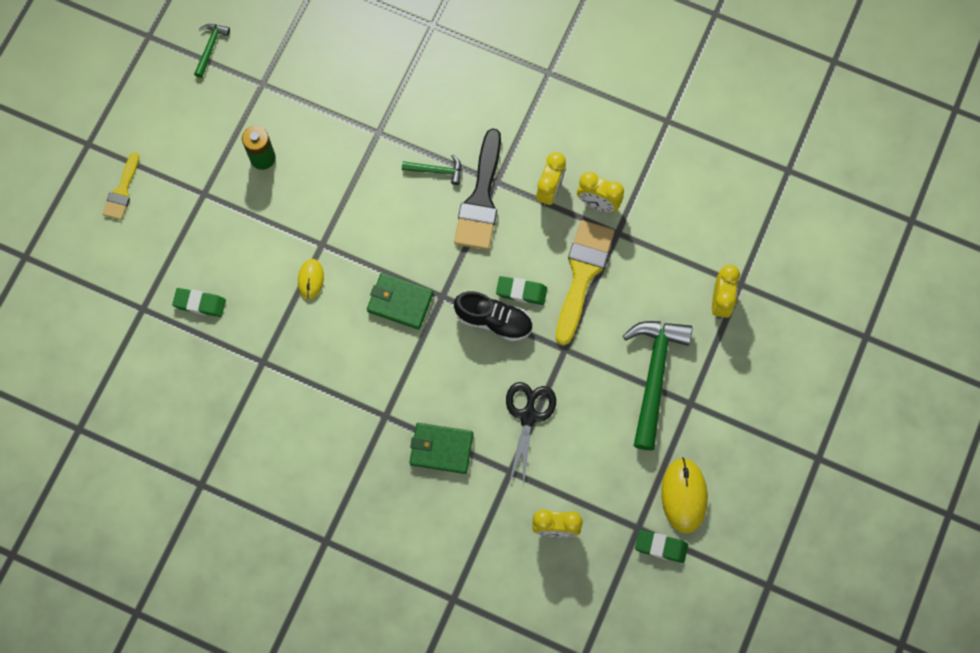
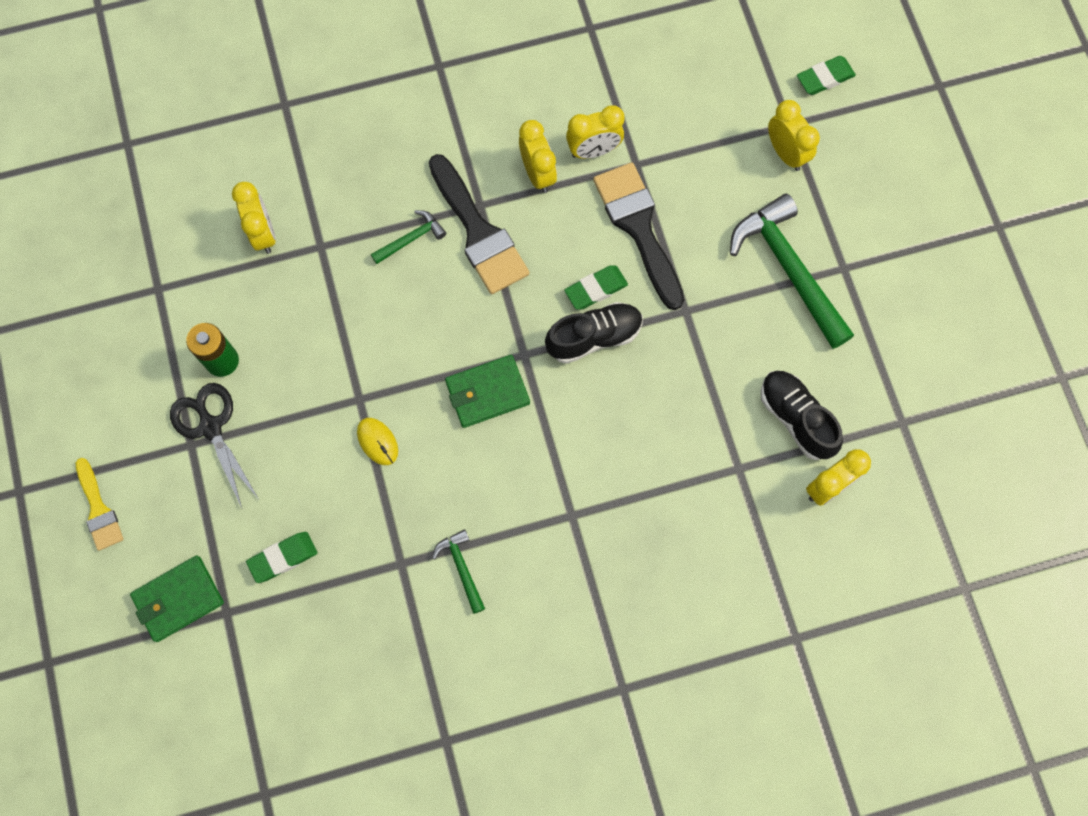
camera: 40 degrees left, 0 degrees up
(210, 48) = (70, 294): green hammer -> green hammer (461, 568)
(351, 98) = (263, 234): none -> yellow clock
(441, 449) = (654, 501): green wallet -> green wallet (178, 599)
(528, 416) = (707, 401): black scissors -> black scissors (211, 427)
(573, 471) = (796, 418): none -> black shoe
(582, 274) = (638, 227): yellow brush -> black brush
(661, 547) = (938, 422): green eraser -> green eraser (824, 78)
(684, 495) = (915, 357): yellow mouse -> none

